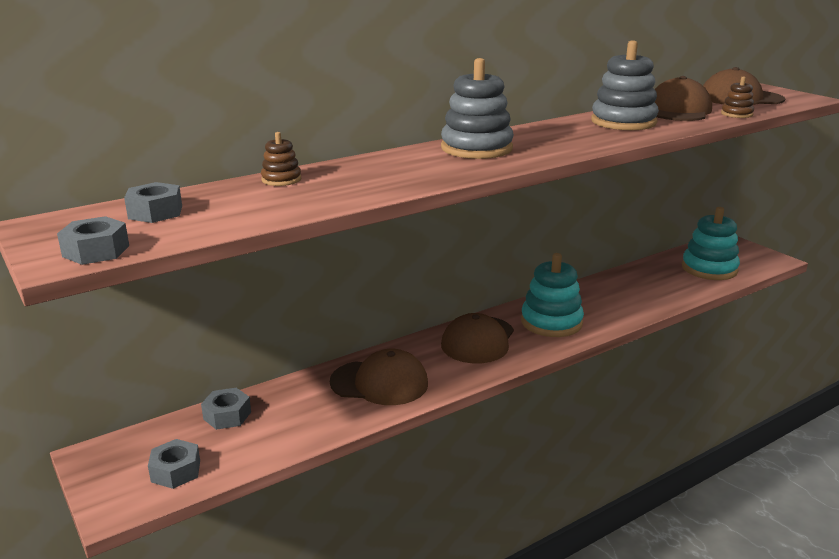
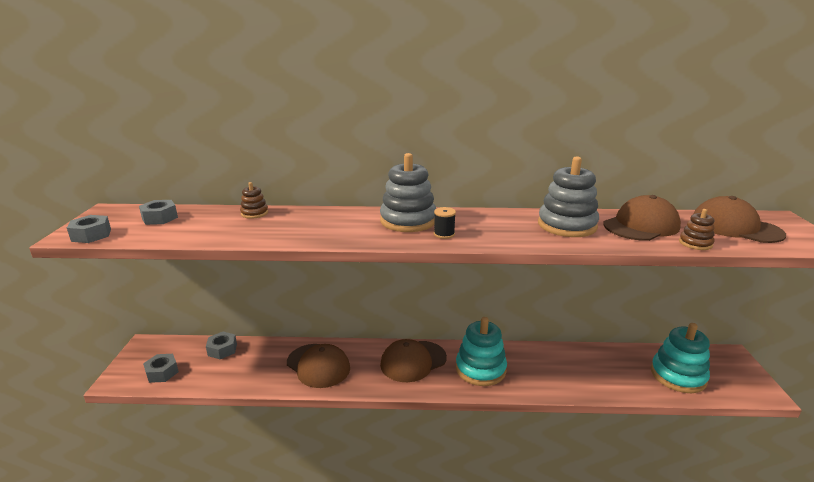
camera: 35 degrees right, 0 degrees up
(536, 151) = (444, 234): none -> black spool

